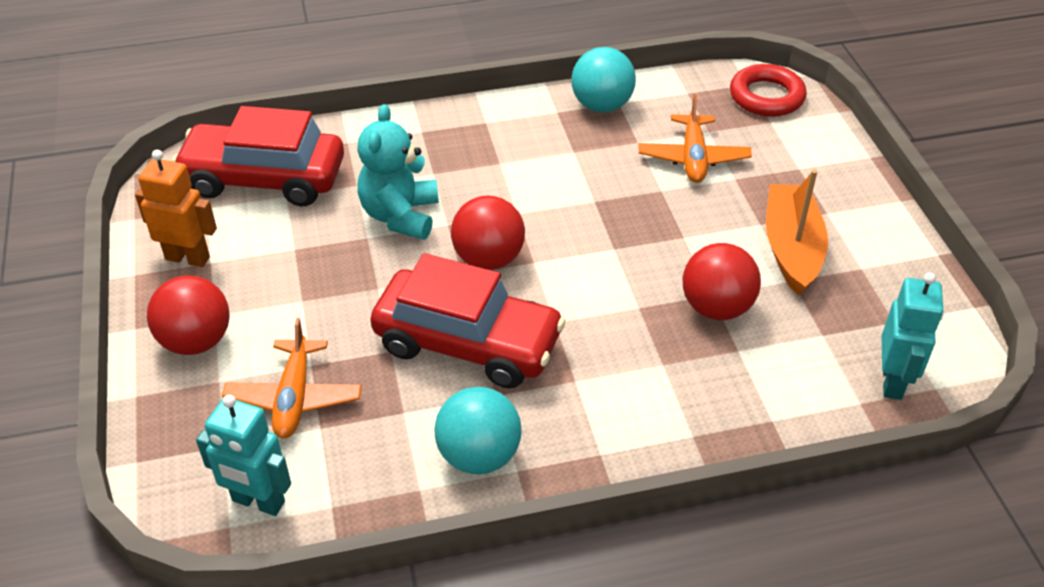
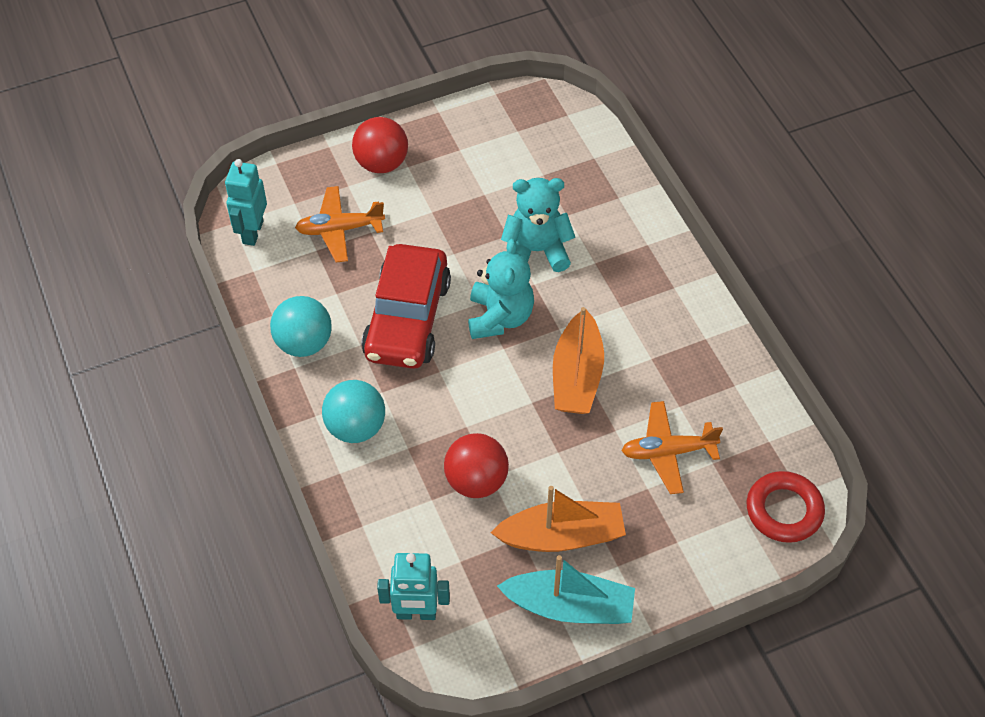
camera: 80 degrees right, 10 degrees up
(188, 258) = (461, 135): orange robot -> none
(264, 179) = (558, 156): red car -> none
(488, 259) = (500, 317): red ball -> turquoise teddy bear
(585, 208) = (577, 376): none -> orange boat
(601, 105) = (725, 372): turquoise ball -> turquoise ball (356, 427)
(877, 254) = (570, 606): none -> turquoise boat

